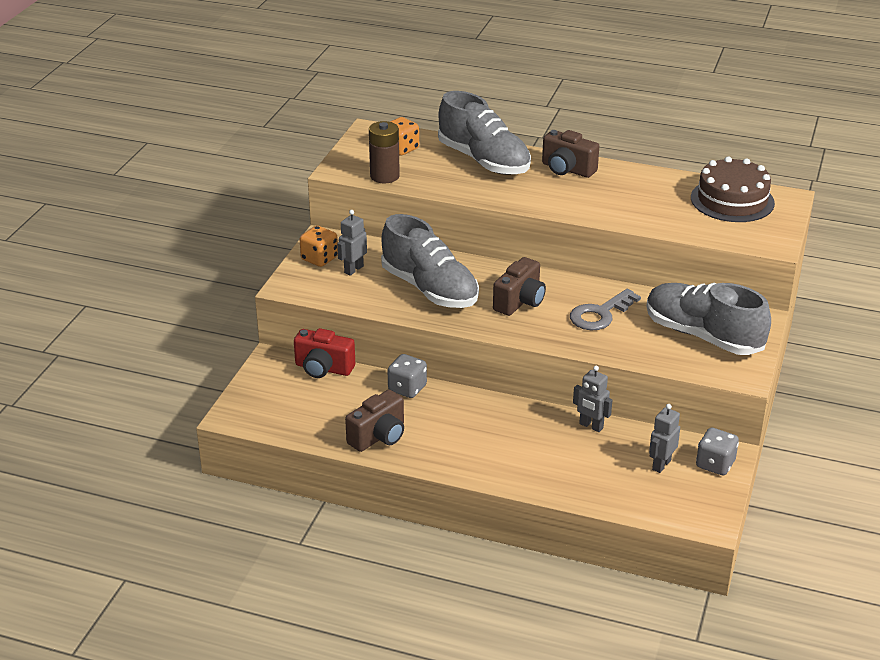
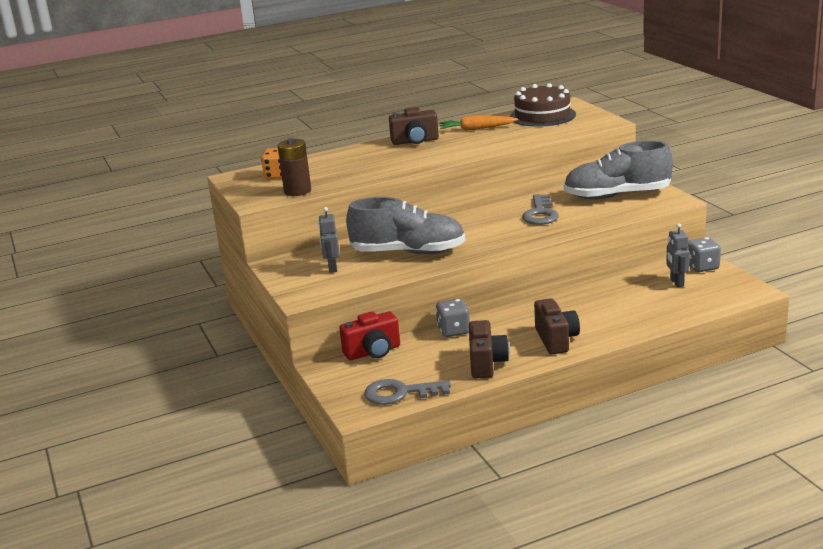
camera: 40 degrees left, 10 degrees down
(282, 420) = (400, 393): none -> grey key
(319, 259) = (294, 274): orange dice -> none
(484, 161) = (351, 158): grey shoe -> none
(520, 302) = (480, 231): brown camera -> brown camera (556, 340)
(591, 426) = (602, 287): grey robot -> none
(644, 184) = (476, 129): none -> orange carrot

